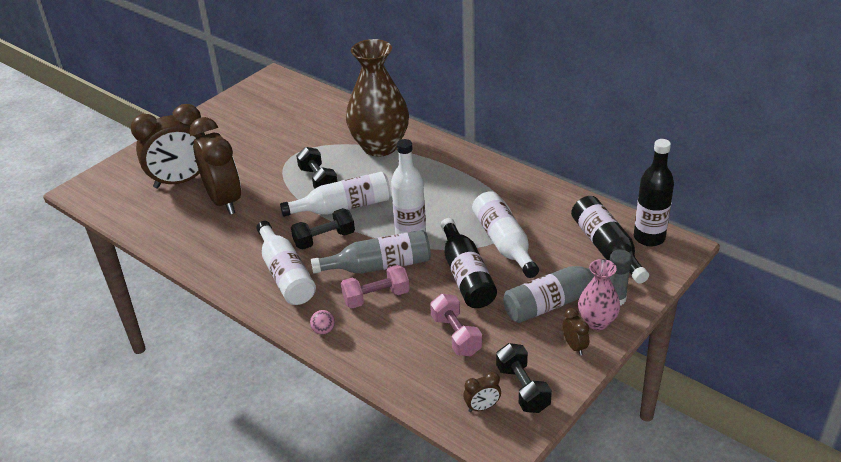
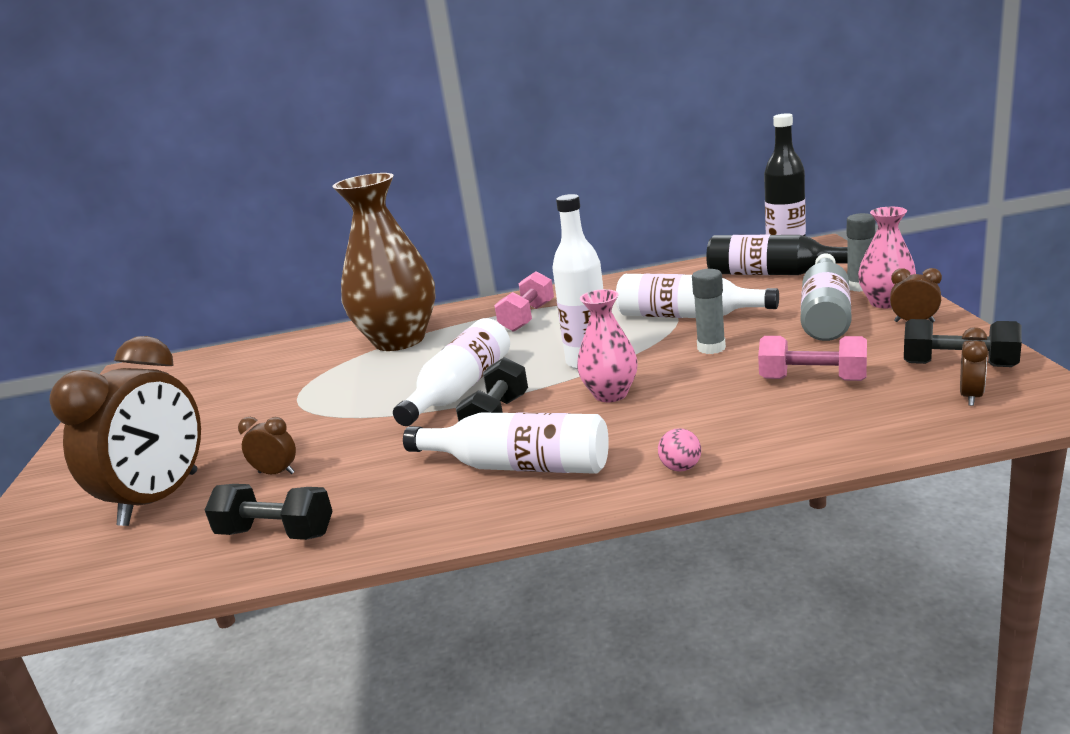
camera: 45 degrees left, 15 degrees down
(224, 201) = (276, 473): brown clock -> brown clock, size x0.40
(318, 180) = (378, 392): black dumbbell -> black dumbbell (276, 533)
(376, 297) = (668, 411): pink dumbbell -> pink dumbbell (527, 317)
(379, 266) = (610, 394): grey bottle -> pink vase
(466, 275) = (711, 348): black bottle -> grey glue stick

